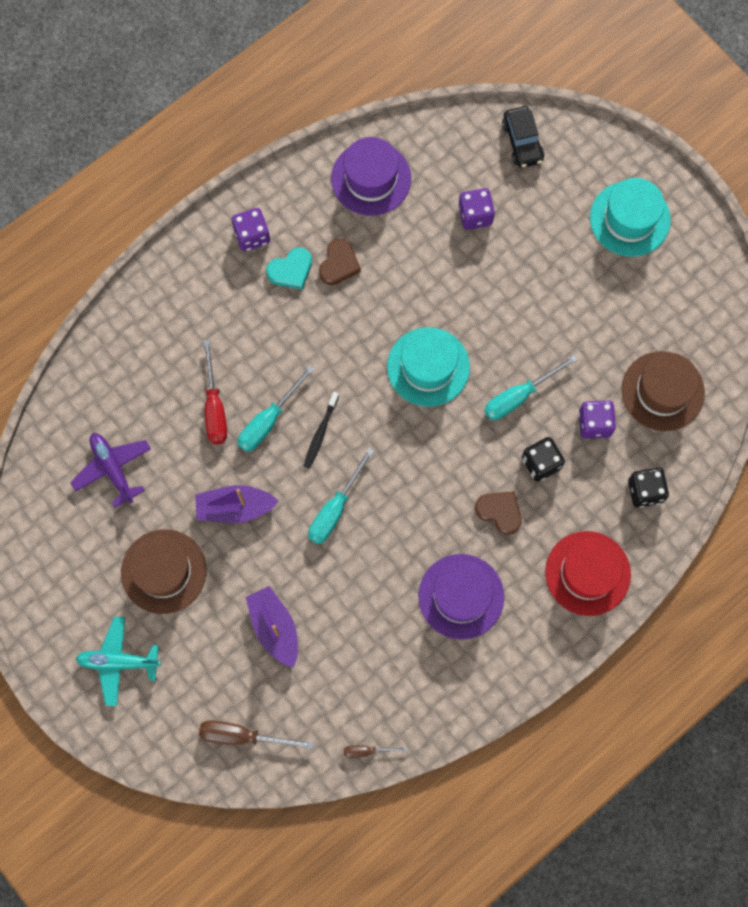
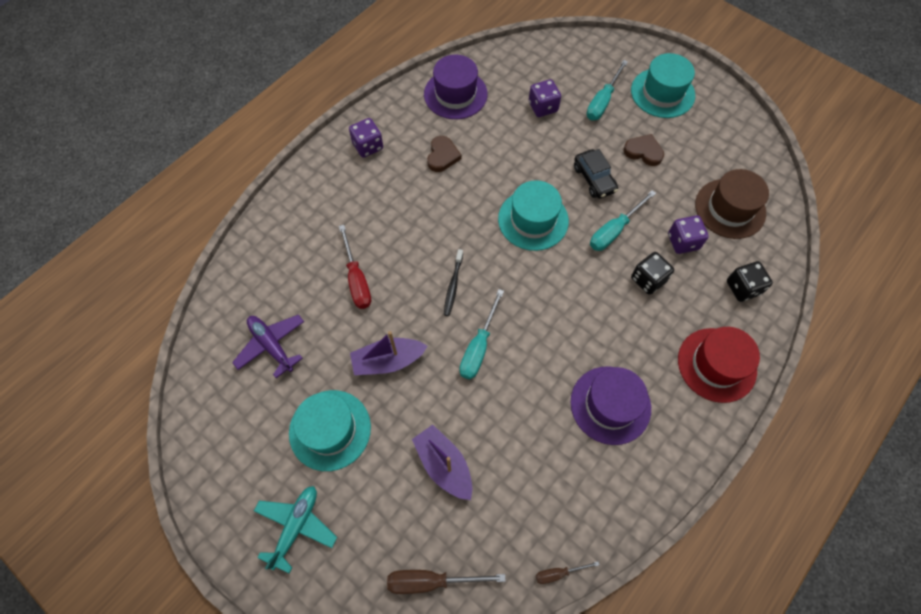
camera: 10 degrees left, 10 degrees down
(118, 662) = (296, 526): turquoise plane -> turquoise plane turned 120 degrees clockwise
(163, 571) = (330, 430): brown hat -> turquoise hat
(268, 420) = (406, 283): turquoise screwdriver -> turquoise screwdriver (602, 101)
(291, 270) = (404, 166): turquoise heart -> none
(499, 512) = (624, 325): brown heart -> brown heart (643, 152)
(522, 142) = (565, 55): black car -> black car (594, 179)

